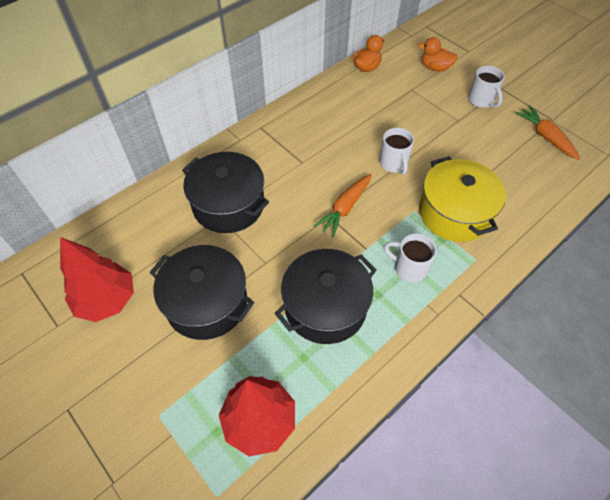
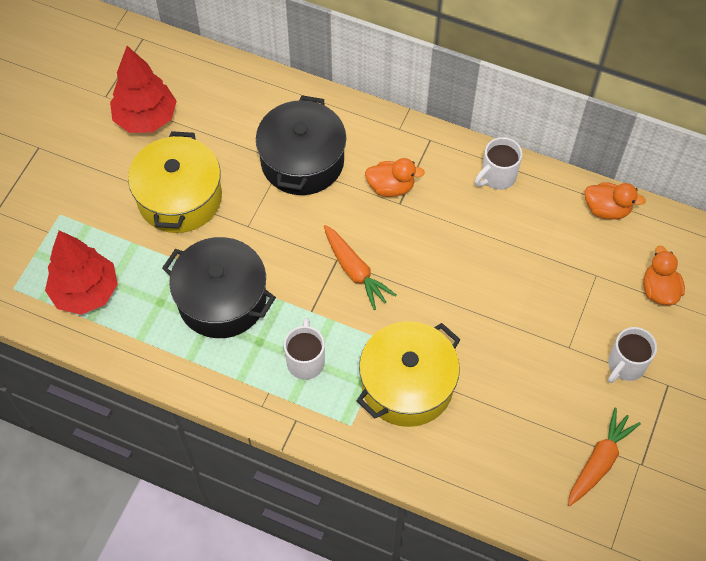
camera: 65 degrees right, 5 degrees up
(207, 303) = (179, 198): black pot -> yellow pot
(285, 162) = (391, 187): none -> orange duck
(345, 208) = (355, 271): orange carrot -> orange carrot turned 135 degrees counterclockwise
(393, 164) = (449, 297): white mug -> white mug (497, 177)

